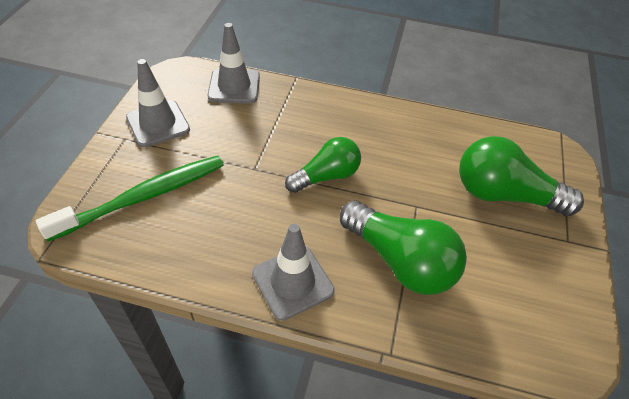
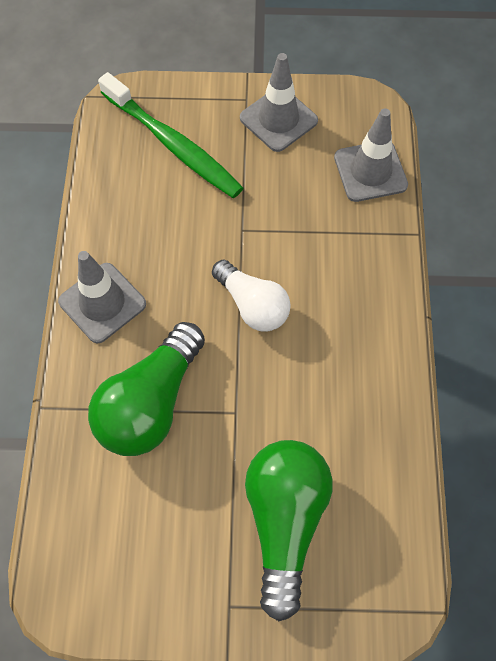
camera: 80 degrees right, 15 degrees up
(326, 176) = (252, 305): green light bulb -> white light bulb

